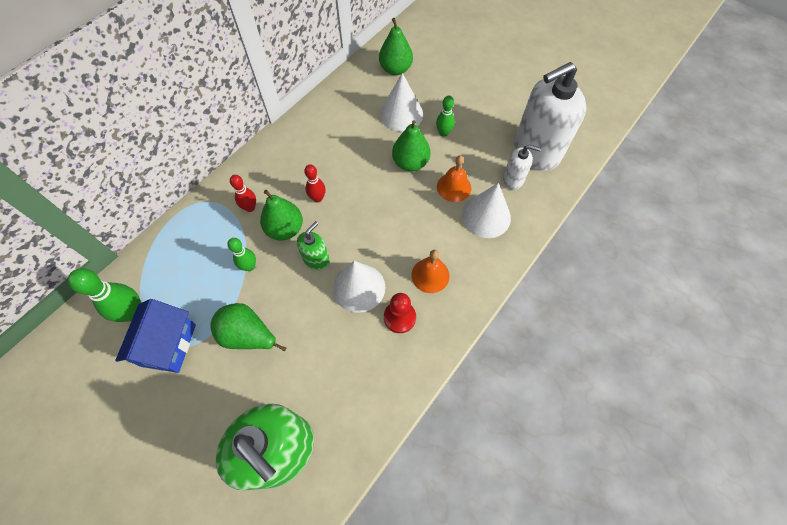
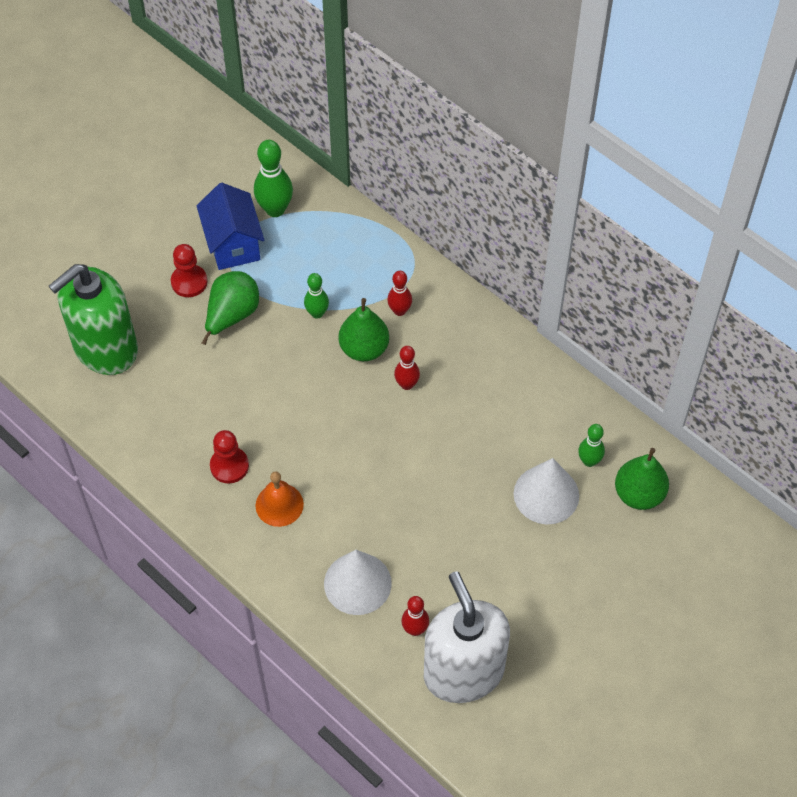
camera: 95 degrees right, 5 degrees down
(169, 345) = (233, 244): blue house -> blue house turned 60 degrees clockwise
(208, 380) = (189, 282): none -> red pawn
(316, 259) = (317, 382): green soap dispenser -> none
(359, 287) = (274, 425): white cone -> none
(410, 163) = (455, 498): green pear -> none
(443, 133) = (506, 548): green bowling pin -> green bowling pin (589, 461)
(454, 187) = (409, 549): orange bell -> none
(513, 179) = (415, 629): white soap dispenser -> red bowling pin

